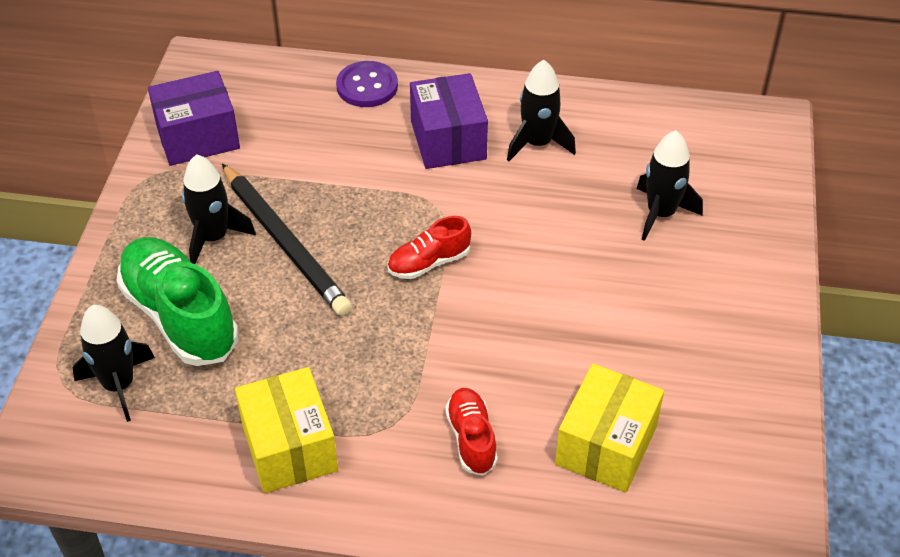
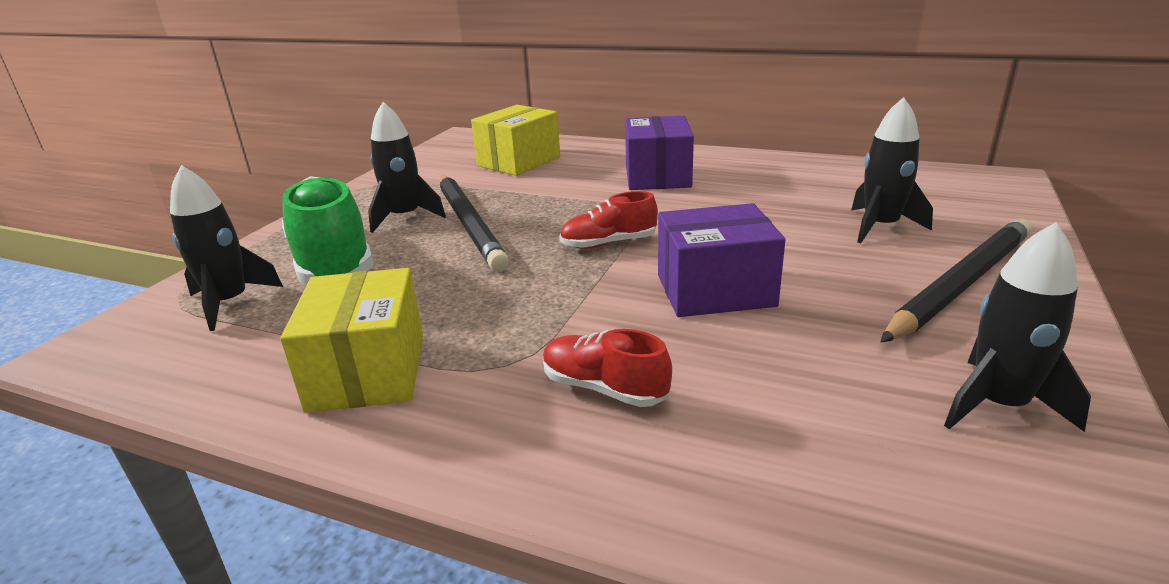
camera: 15 degrees right, 20 degrees down
(198, 137) = (434, 167): purple box -> purple box (715, 290)
(367, 86) = (594, 149): purple button -> none
(471, 439) = (604, 388): red shoe -> red shoe turned 60 degrees counterclockwise
(537, 143) = (746, 181): black rocket -> black rocket (998, 405)
(606, 445) = (801, 417): yellow box -> yellow box (519, 161)
(718, 289) = (961, 284): none -> black pencil

